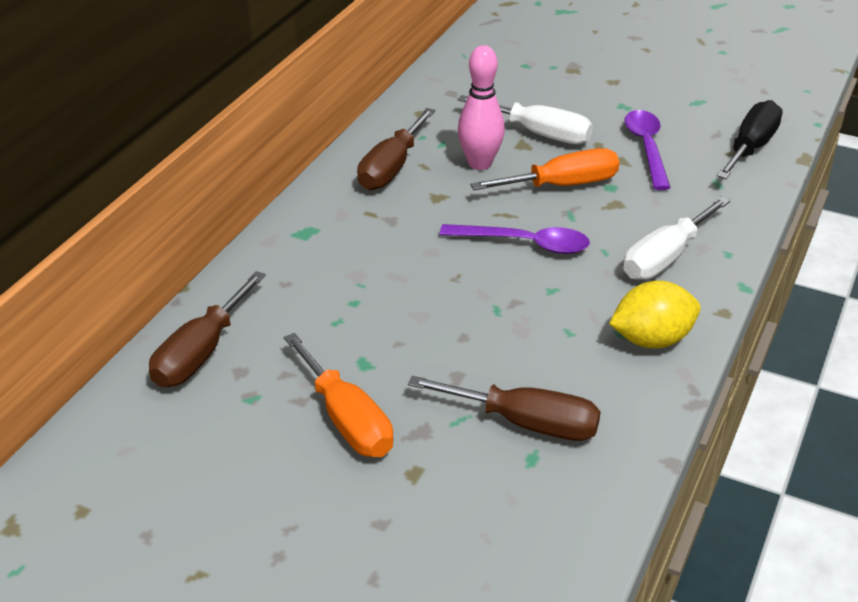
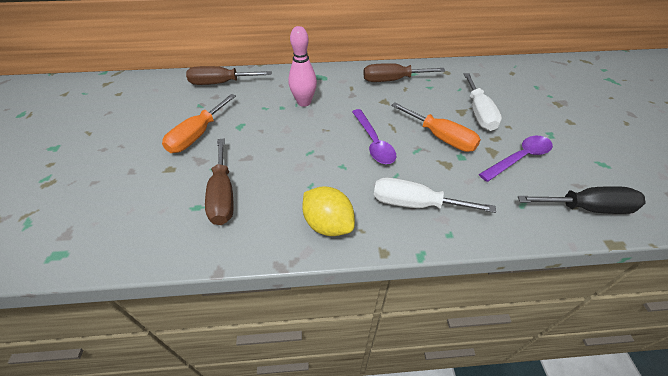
camera: 60 degrees right, 10 degrees up
(480, 164) = (427, 103): pink bowling pin -> pink bowling pin (304, 102)

